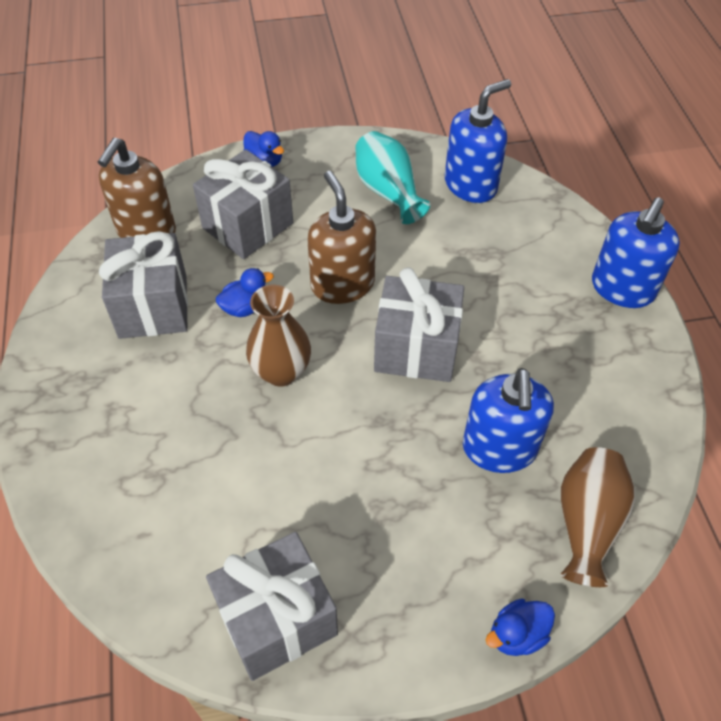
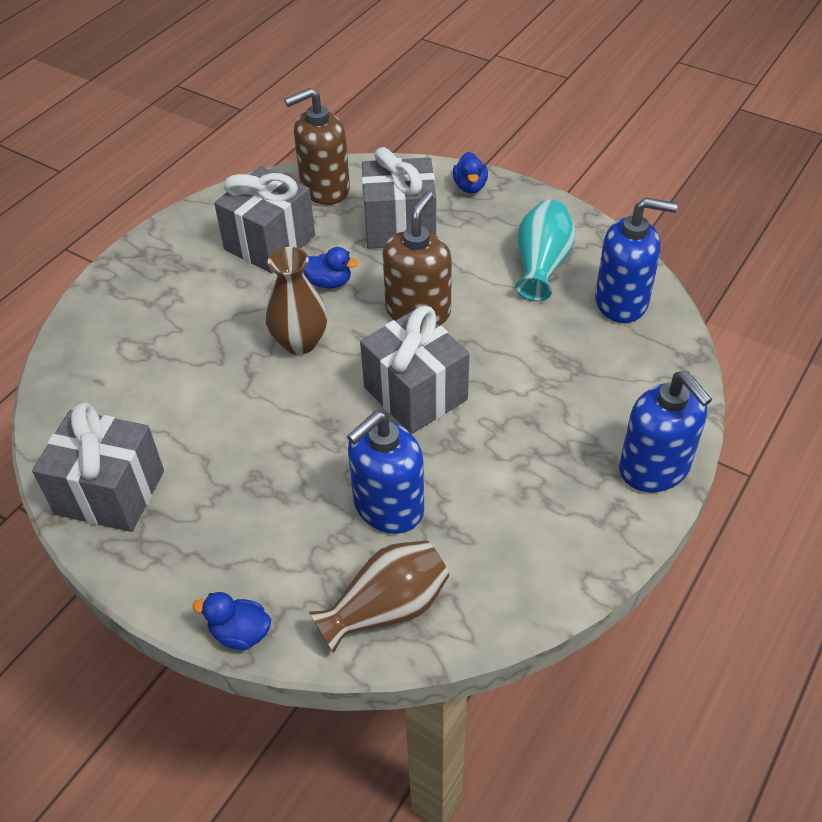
camera: 45 degrees right, 5 degrees down
(622, 288) = (654, 468): blue soap dispenser -> blue soap dispenser turned 105 degrees counterclockwise

